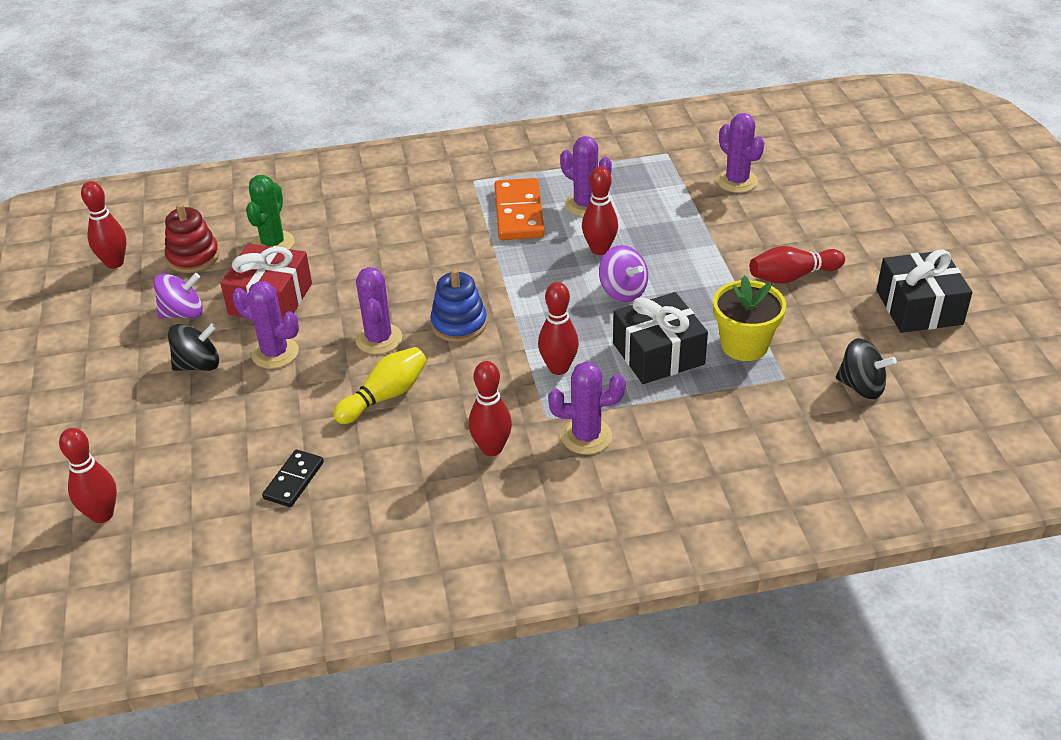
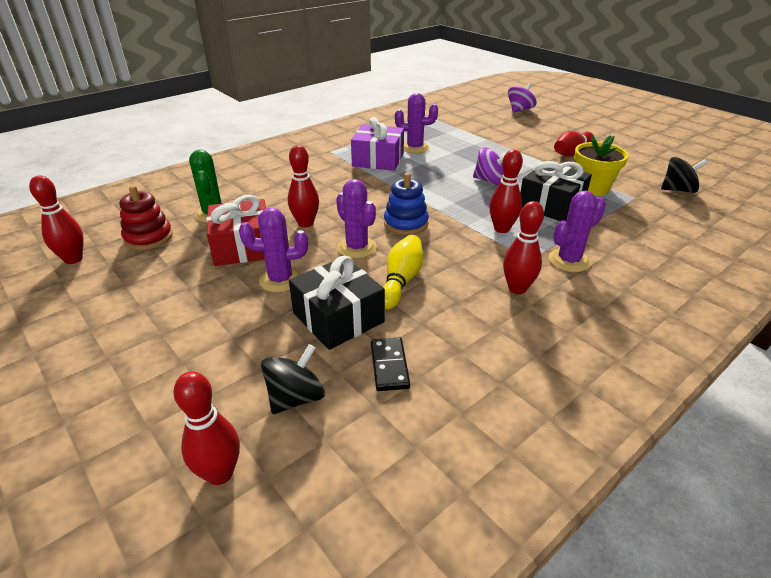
camera: 30 degrees left, 5 degrees down
(183, 313) = (170, 276): purple spinning top -> purple spinning top (519, 110)
(198, 365) = (217, 308): black spinning top -> black spinning top (296, 397)
(519, 213) = (378, 160): orange domino -> purple gift
(599, 249) = (449, 165): red bowling pin -> red bowling pin (305, 223)
(737, 181) = (486, 122): purple cactus -> none
(919, 307) = (650, 150): black gift -> black gift (338, 317)

